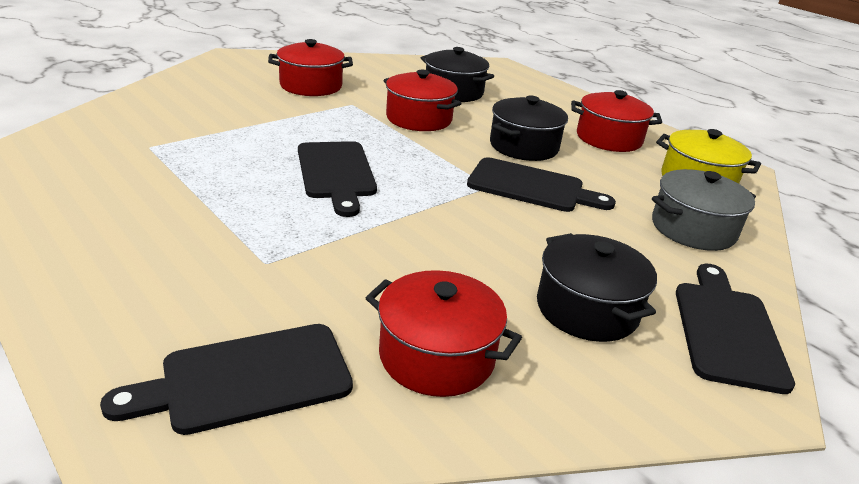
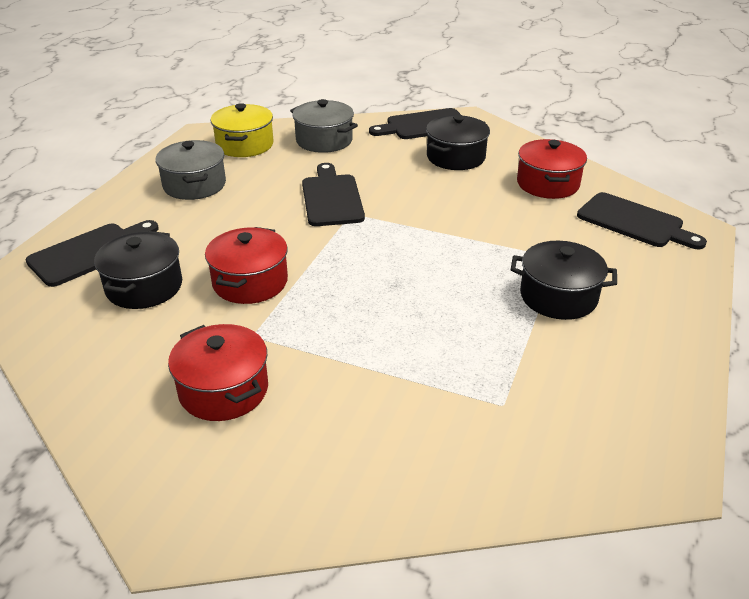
camera: 115 degrees left, 5 degrees up
(336, 173) = (415, 280): black cutting board -> black cutting board (90, 253)
(524, 146) = (257, 216): black pot -> black pot (558, 297)
(609, 138) = (194, 185): red pot -> grey pot

